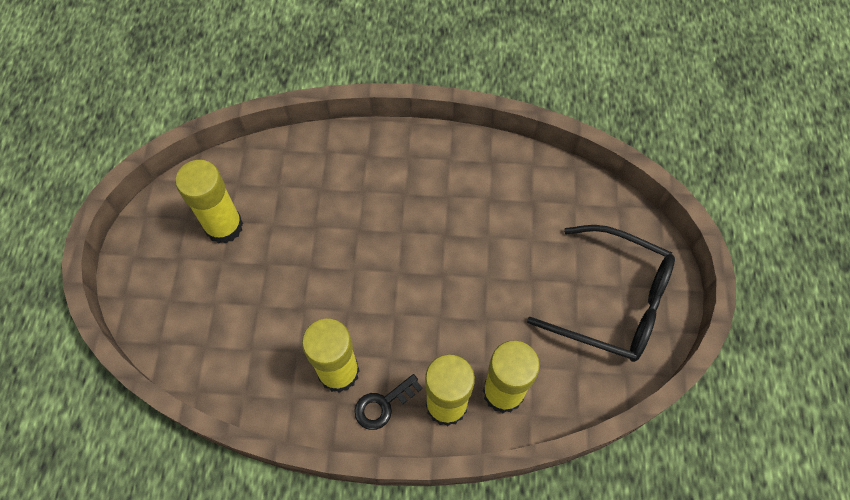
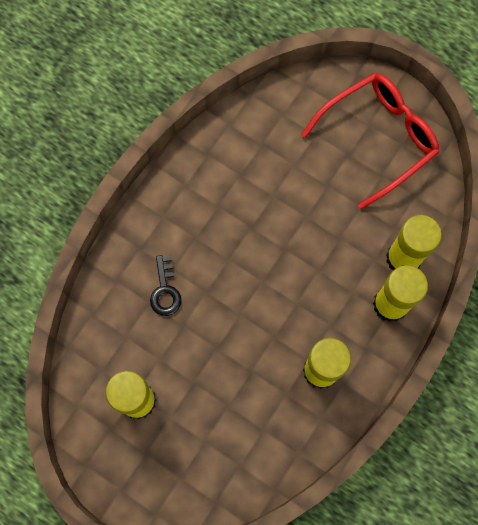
camera: 60 degrees left, 10 degrees up
(383, 404) = (365, 350): black key -> black key (165, 290)
(612, 301) = (378, 138): black glasses -> red glasses

